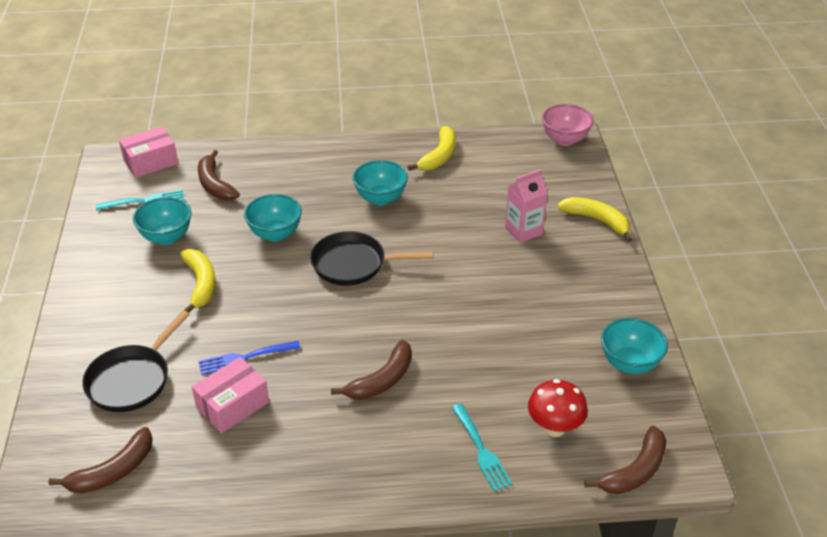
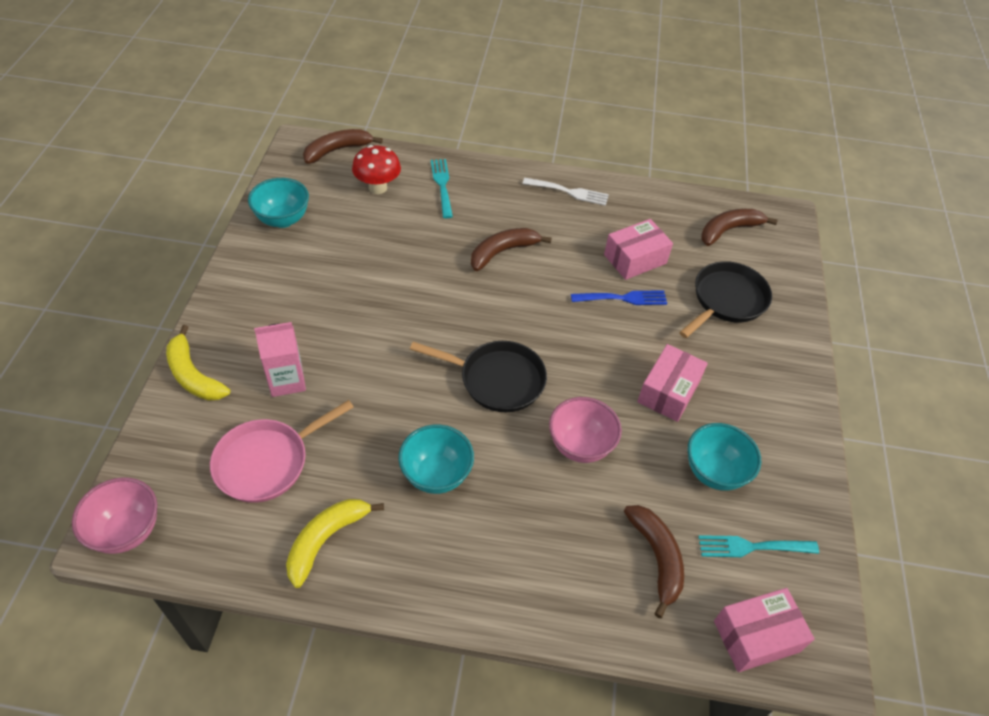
camera: 170 degrees left, 10 degrees up
(201, 284) = (668, 392): yellow banana -> pink box
(275, 234) = (580, 445): turquoise bowl -> pink bowl
(321, 480) = (569, 192): none -> white fork
(503, 184) = (267, 462): none -> pink pan

